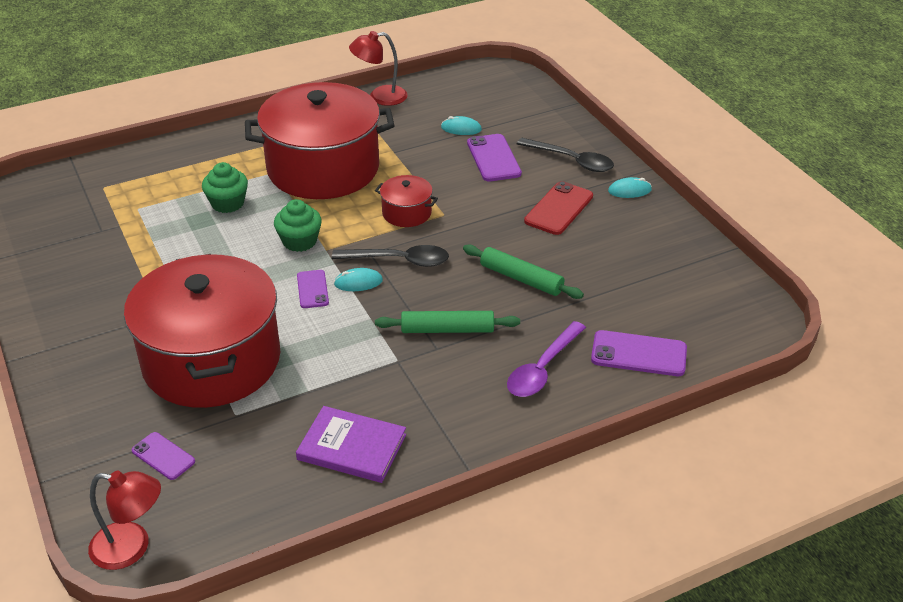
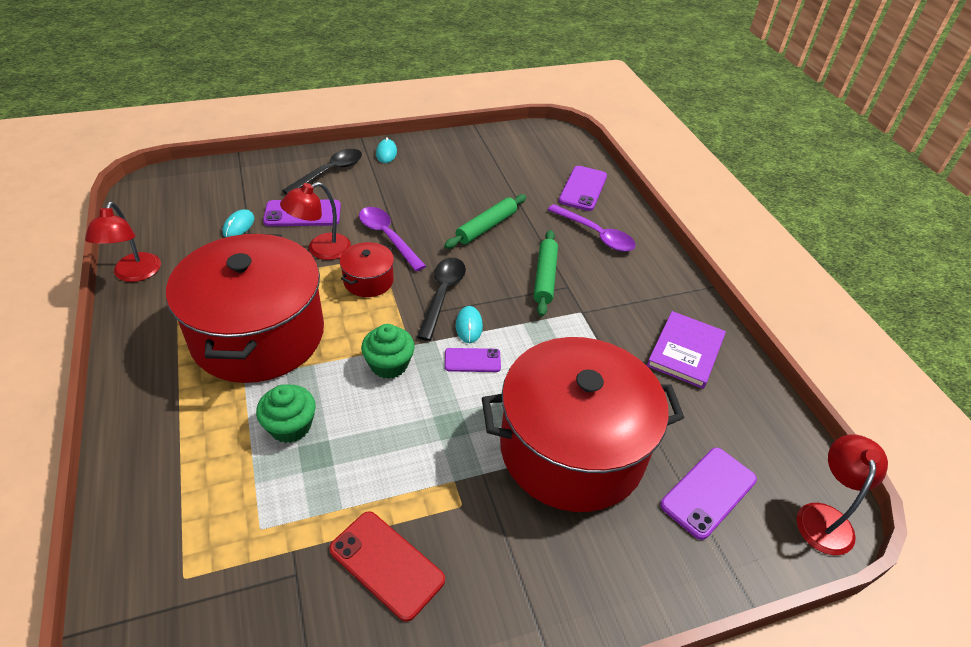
camera: 85 degrees left, 5 degrees up
(163, 456) = (708, 492): purple phone -> purple phone, size x1.60
(442, 178) = (321, 250): none -> red lamp
(477, 214) = (387, 237): none -> purple spoon
(558, 209) = (397, 191): red phone -> red phone (386, 564)

